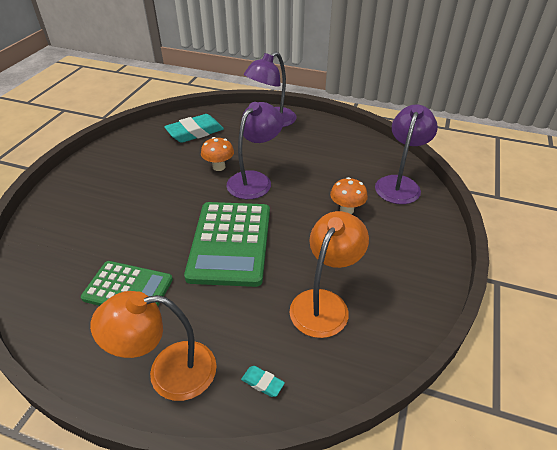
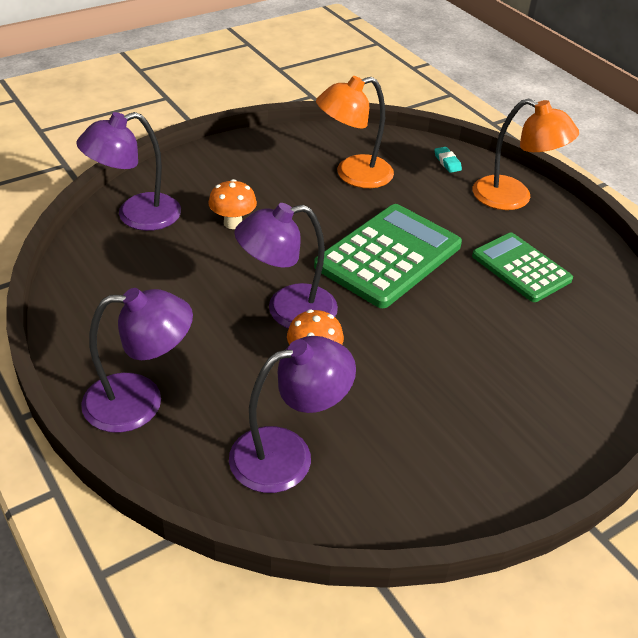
camera: 145 degrees left, 0 degrees up
(195, 132) = (287, 454): turquoise eraser -> purple lamp

